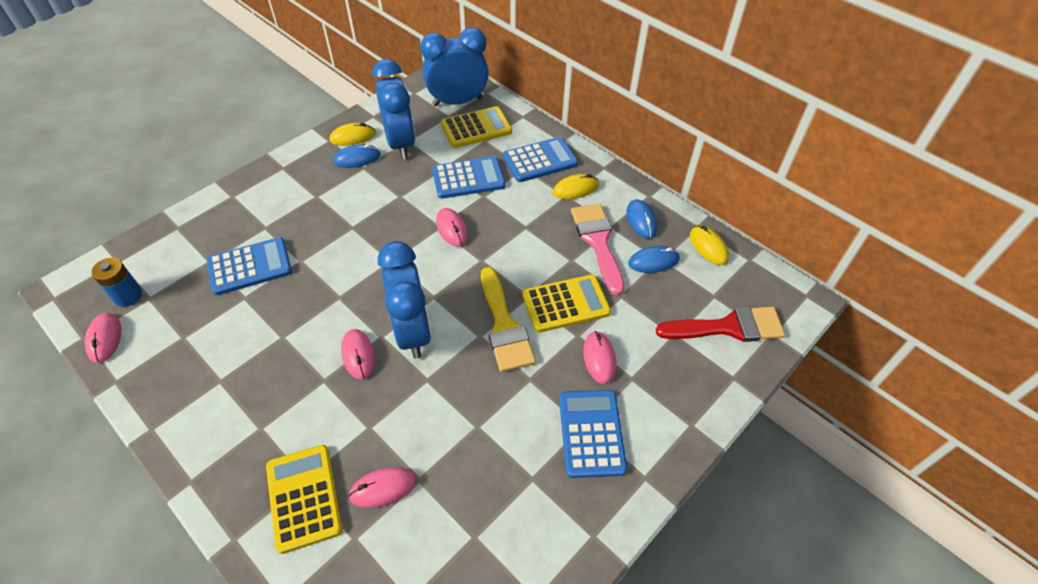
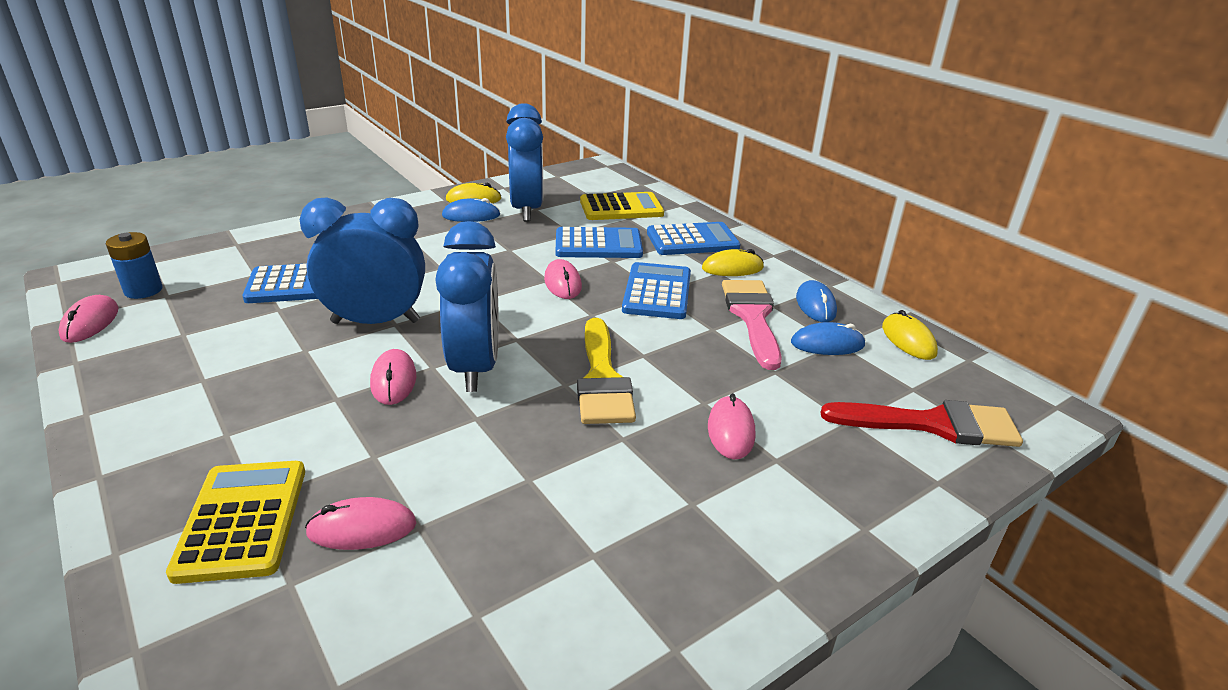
camera: 10 degrees right, 20 degrees down
(457, 102) = (606, 187): blue clock -> blue clock (376, 322)
(566, 304) = (694, 369): yellow calculator -> none
(591, 433) = (701, 514): blue calculator -> blue calculator (657, 292)

